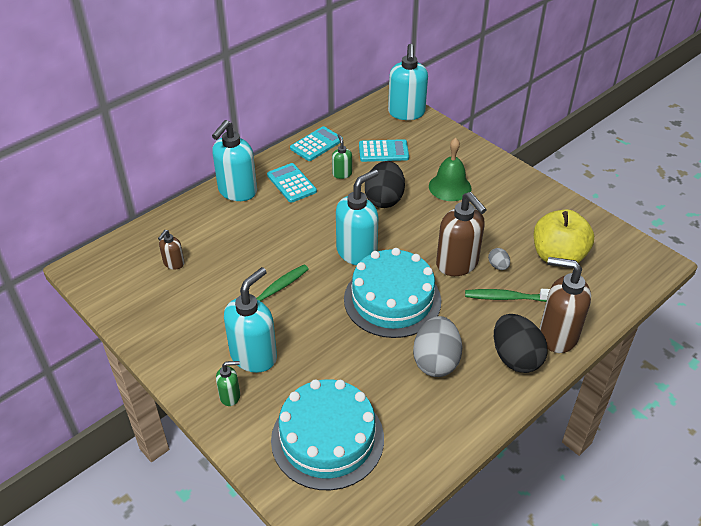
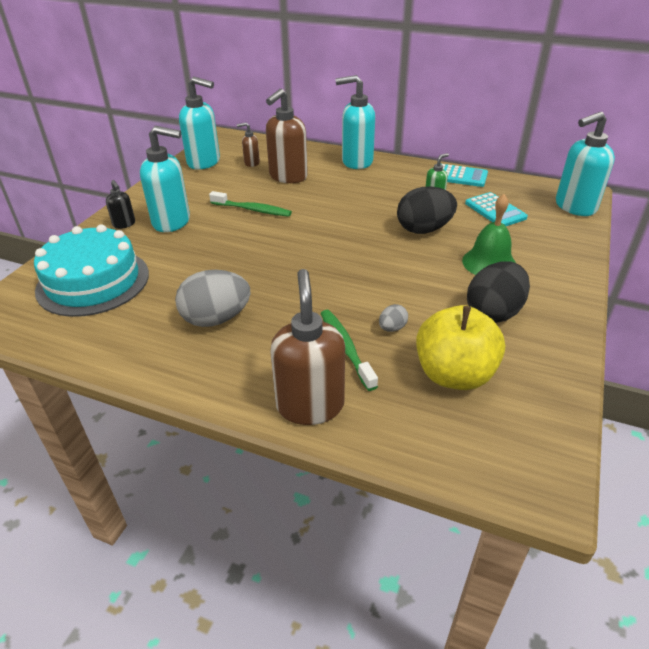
camera: 65 degrees right, 5 degrees down
(230, 396) = (124, 224): green soap dispenser -> black soap dispenser
(291, 183) = (393, 180): turquoise calculator -> none
(357, 252) = (333, 235): turquoise soap dispenser -> turquoise soap dispenser (204, 162)
(392, 300) = (284, 271): turquoise cake -> none
(457, 264) = (369, 298): brown soap dispenser -> brown soap dispenser (288, 177)
(515, 358) = (252, 376): black egg -> black egg (493, 312)

